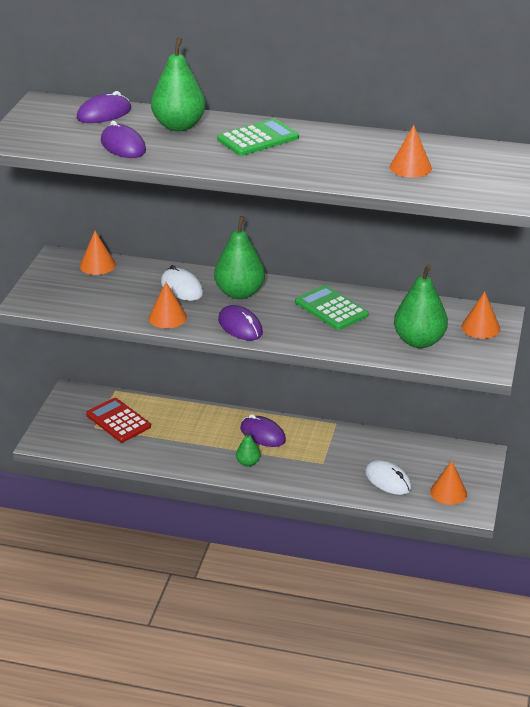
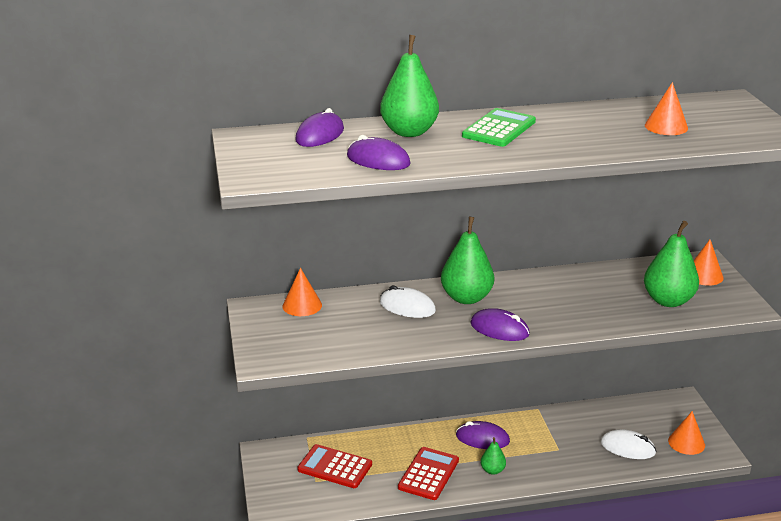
camera: 25 degrees left, 5 degrees down
(167, 317) = (422, 339): orange cone -> none
(191, 449) = (428, 474): none -> red calculator
(331, 309) = (563, 291): green calculator -> none

